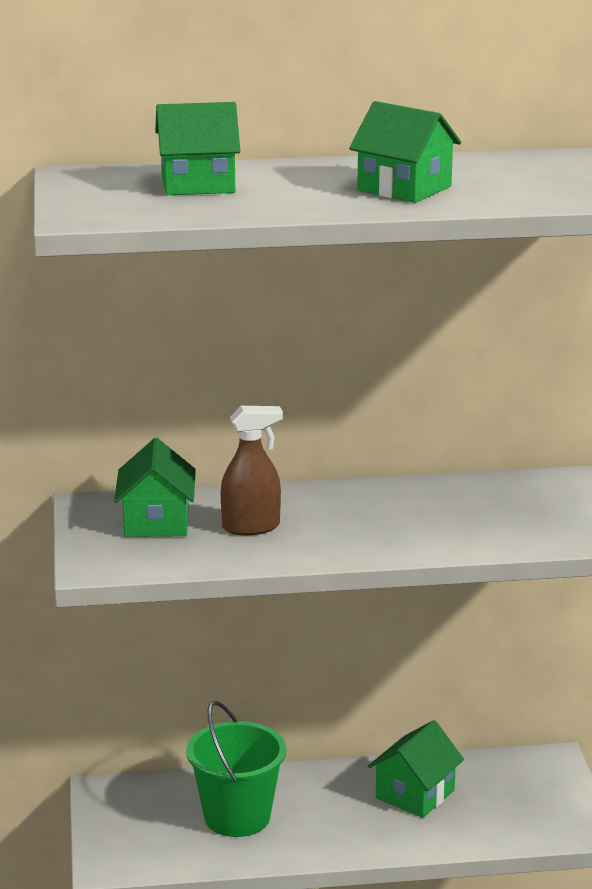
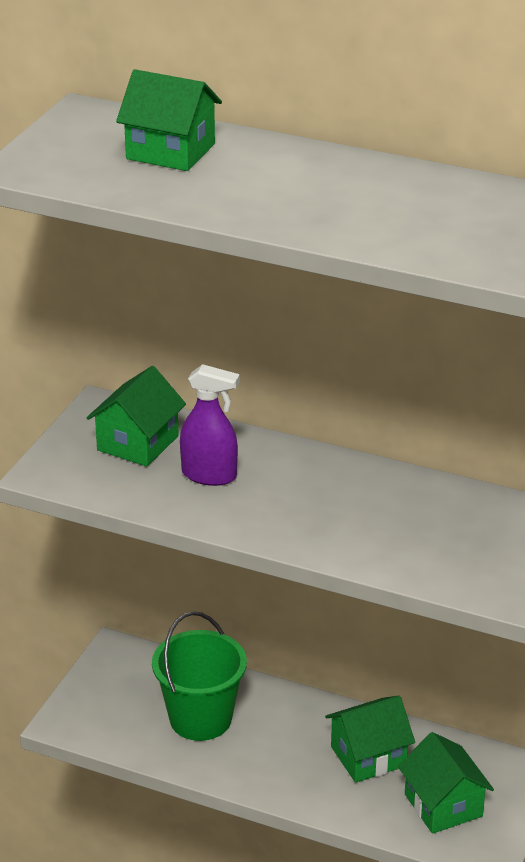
camera: 30 degrees right, 10 degrees up
(251, 527) = (209, 475): brown spray bottle -> purple spray bottle
(404, 188) = (343, 206): green house -> green house (443, 805)

